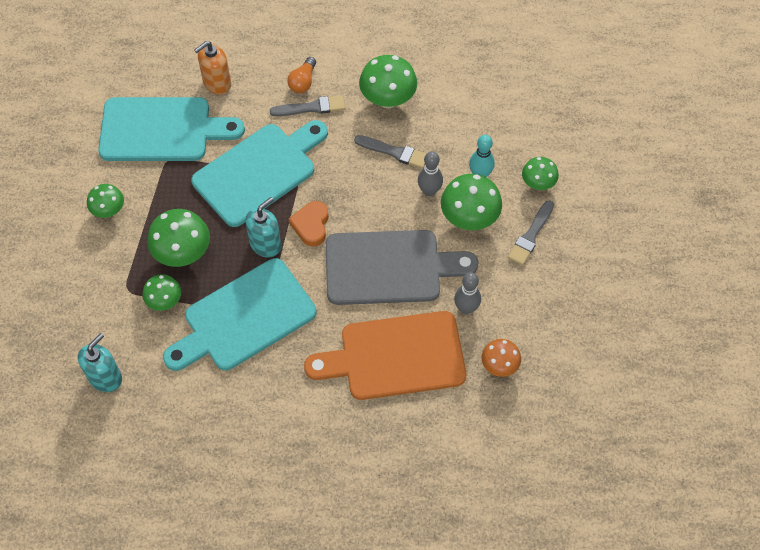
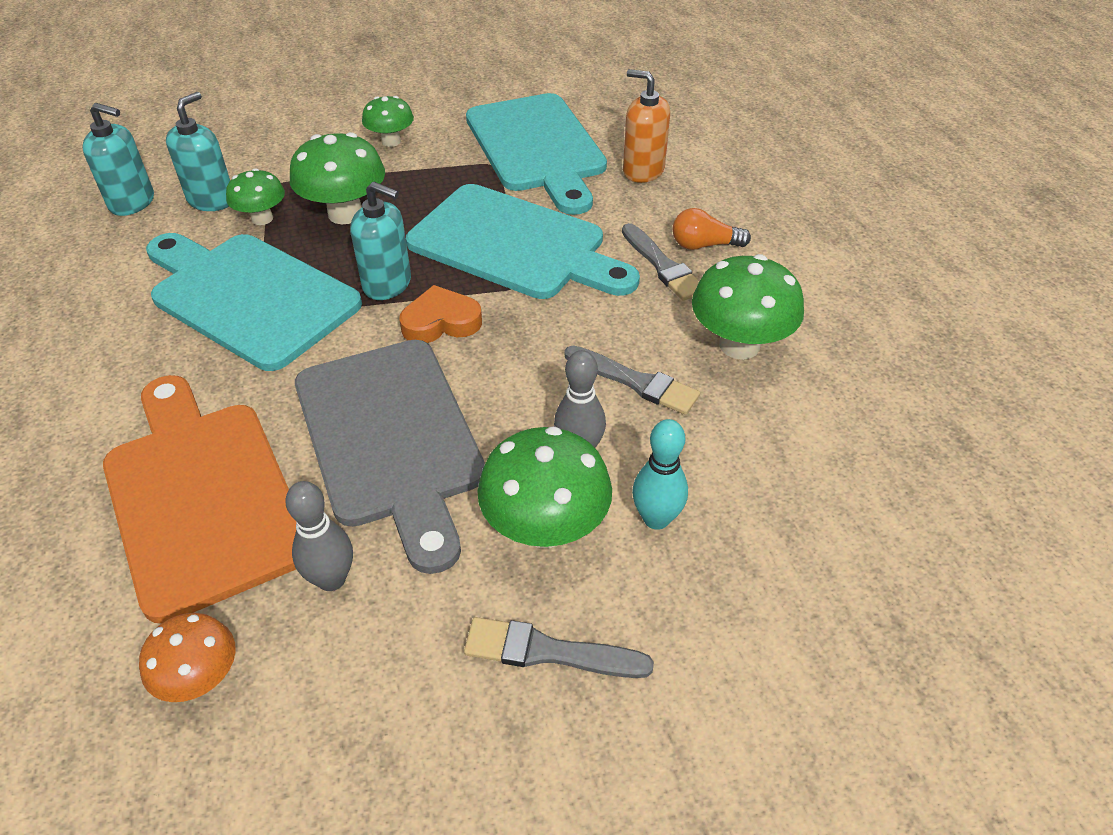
camera: 70 degrees right, 15 degrees down
(127, 329) = (211, 200): none -> turquoise soap dispenser
(394, 152) = (635, 382): grey brush -> grey brush turned 60 degrees counterclockwise
(538, 183) = (689, 629): green mushroom -> none

